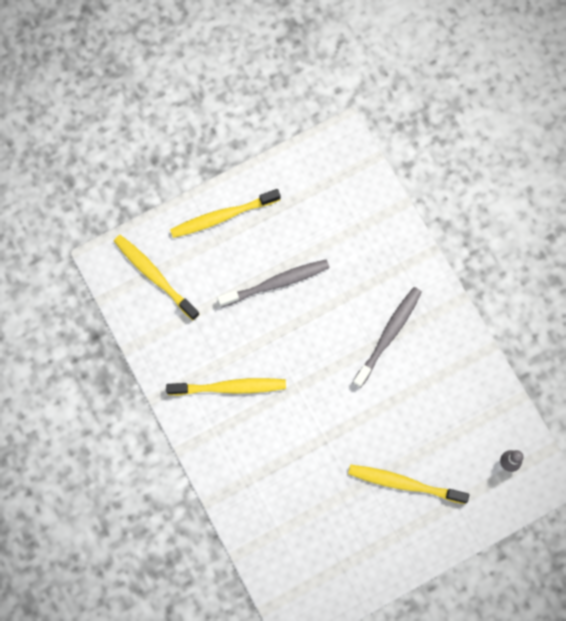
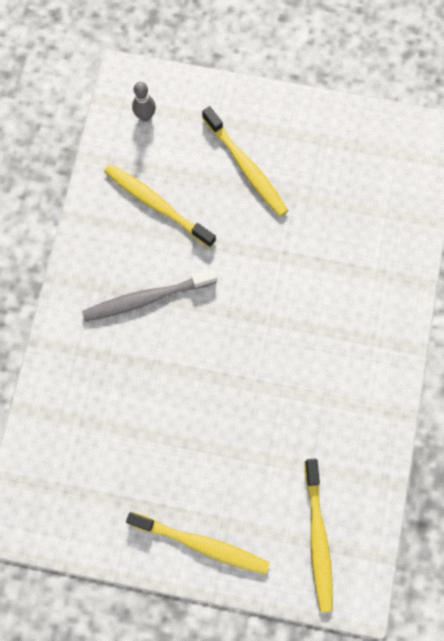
camera: 140 degrees left, 0 degrees up
(229, 387) = (331, 368): yellow toothbrush -> yellow toothbrush (157, 204)
(276, 283) = (206, 431): grey toothbrush -> none

